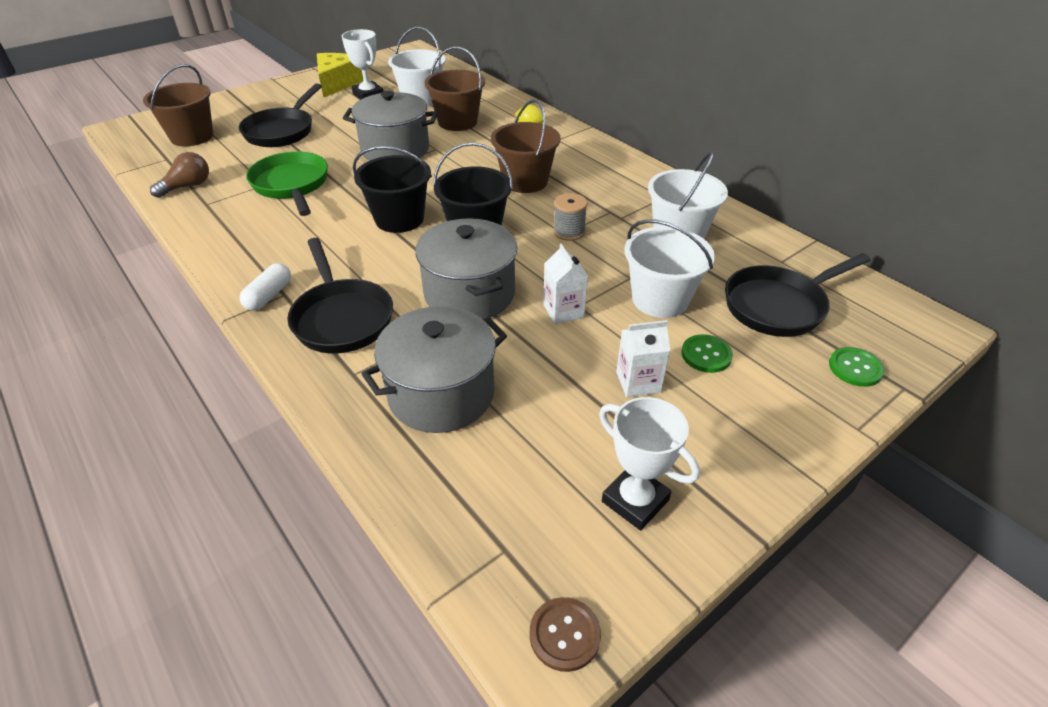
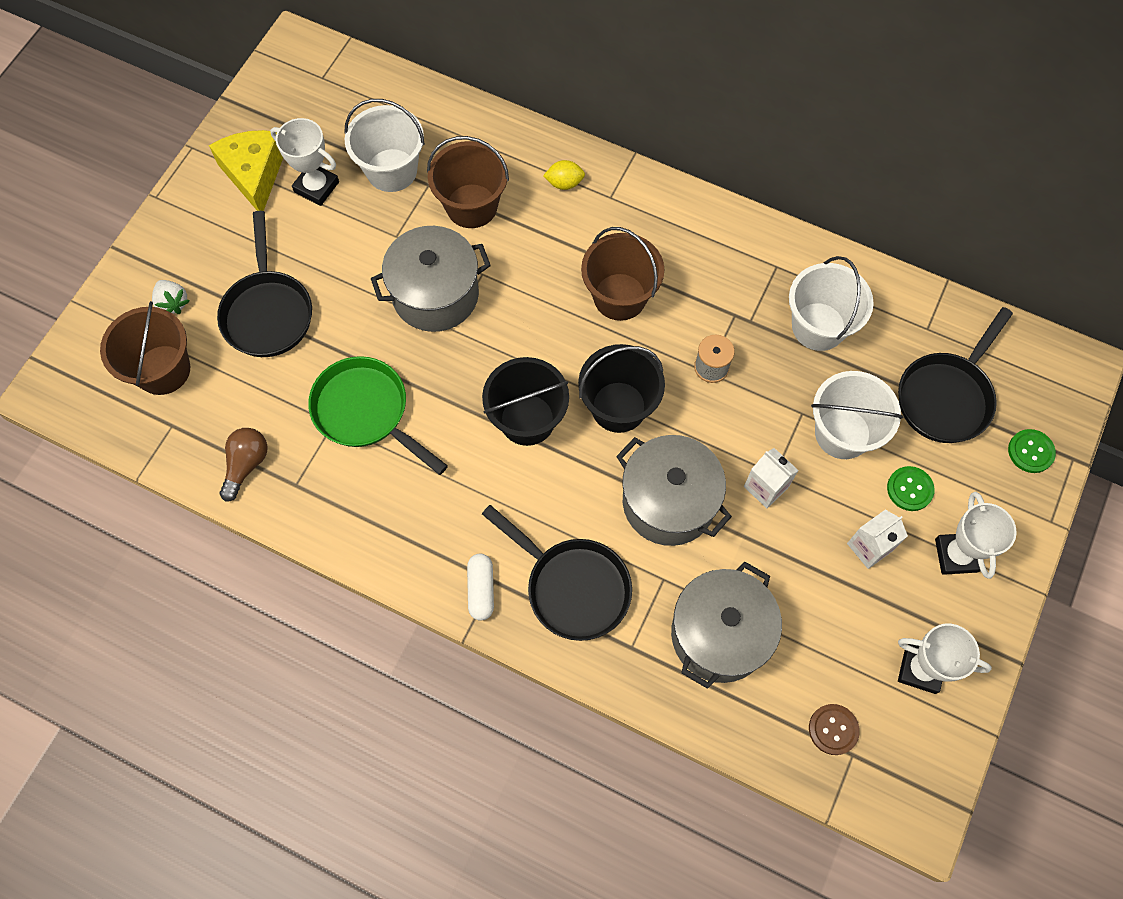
camera: 25 degrees left, 25 degrees up
(232, 115) = (173, 303): none -> white strawberry
(564, 635) = (924, 798): brown button -> brown button (833, 729)
(731, 419) = (956, 555): none -> white trophy

